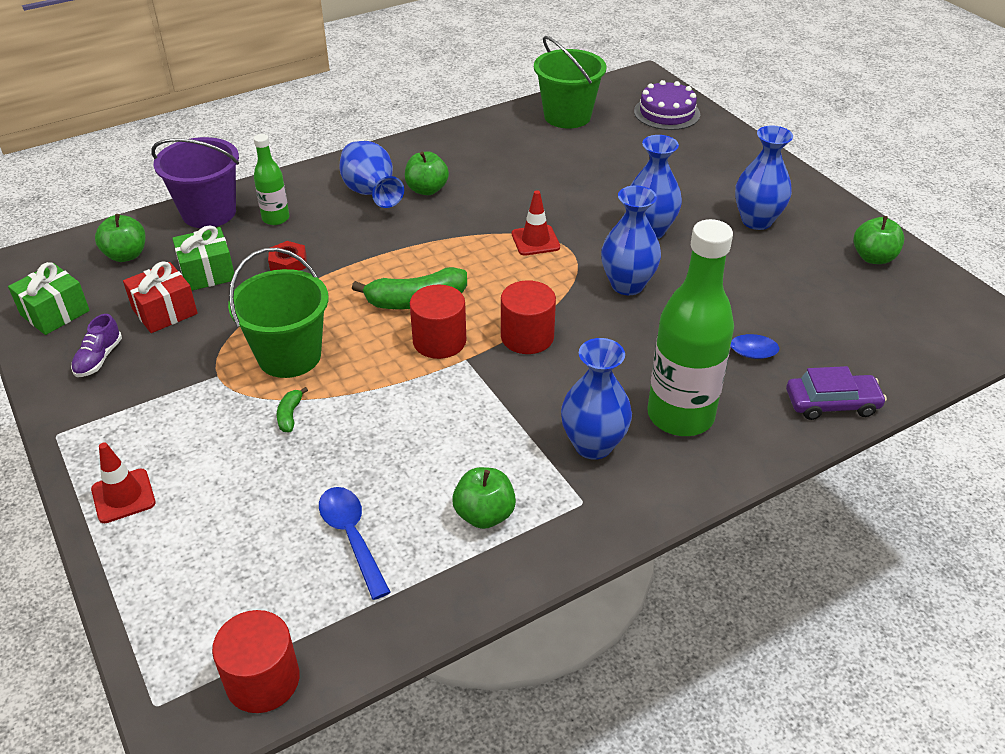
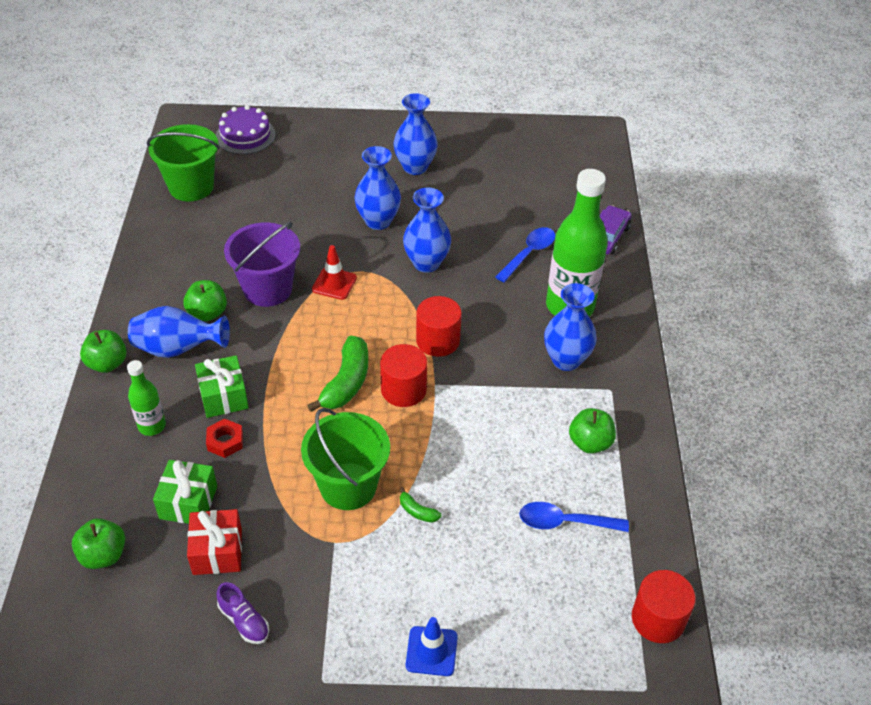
camera: 60 degrees left, 5 degrees up
(55, 313) = (145, 638): green gift -> green gift (223, 396)
(123, 496) = (431, 651): red traffic cone -> blue traffic cone
(209, 212) = (94, 470): purple bucket -> purple bucket (267, 289)
(873, 257) = (497, 141): green apple -> green apple (107, 363)

